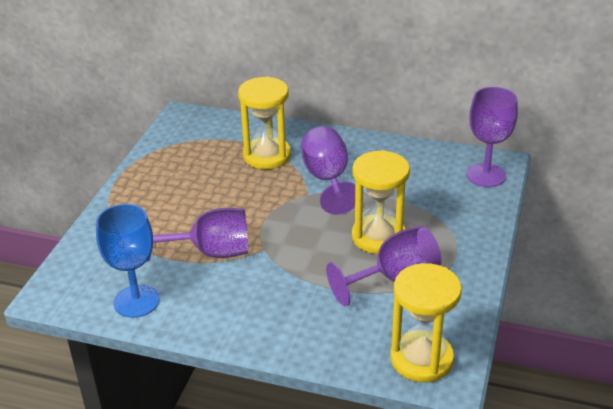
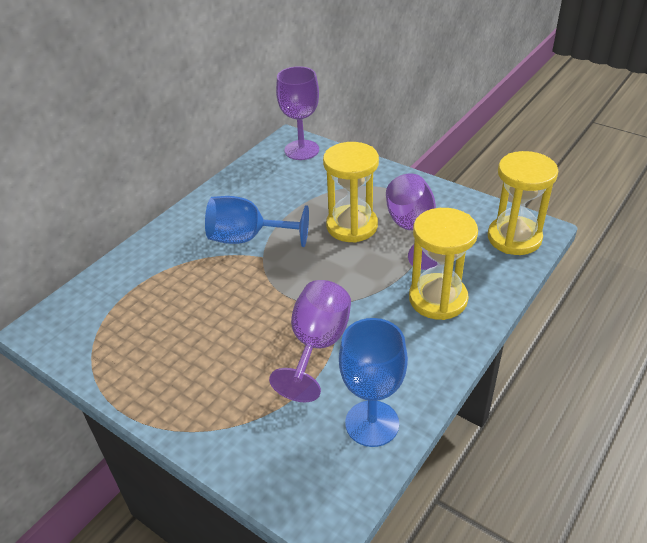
camera: 70 degrees left, 5 degrees up
(267, 156) = (177, 272): yellow hourglass -> yellow hourglass (438, 299)
(327, 179) = (247, 238): purple goblet -> blue goblet

